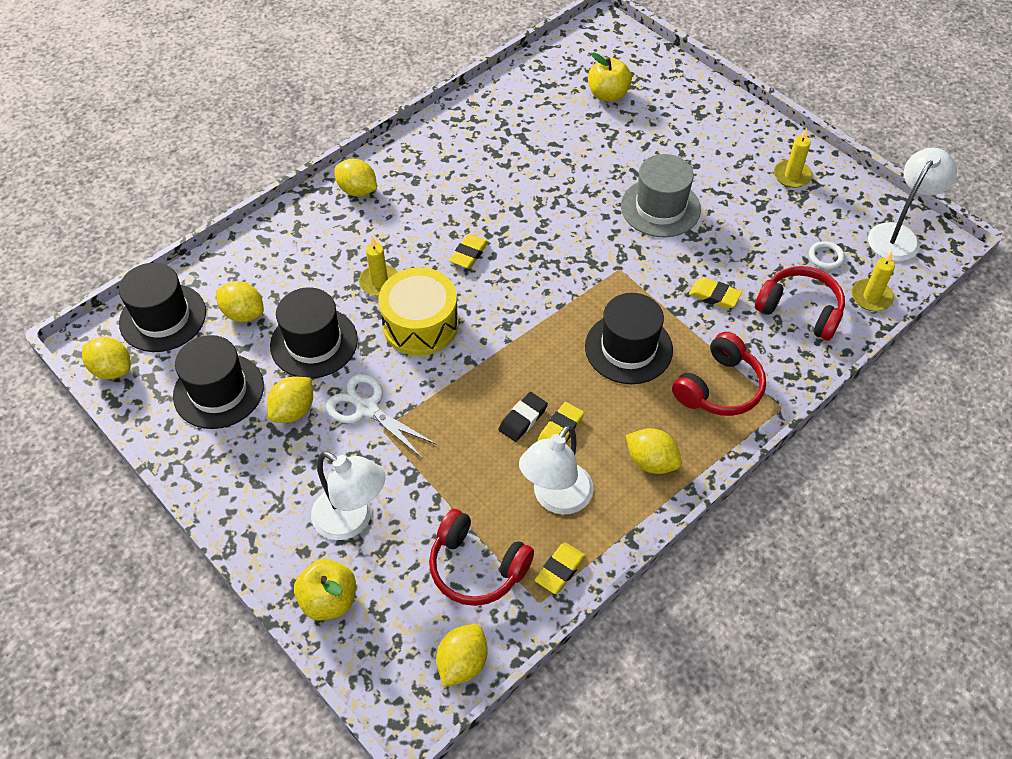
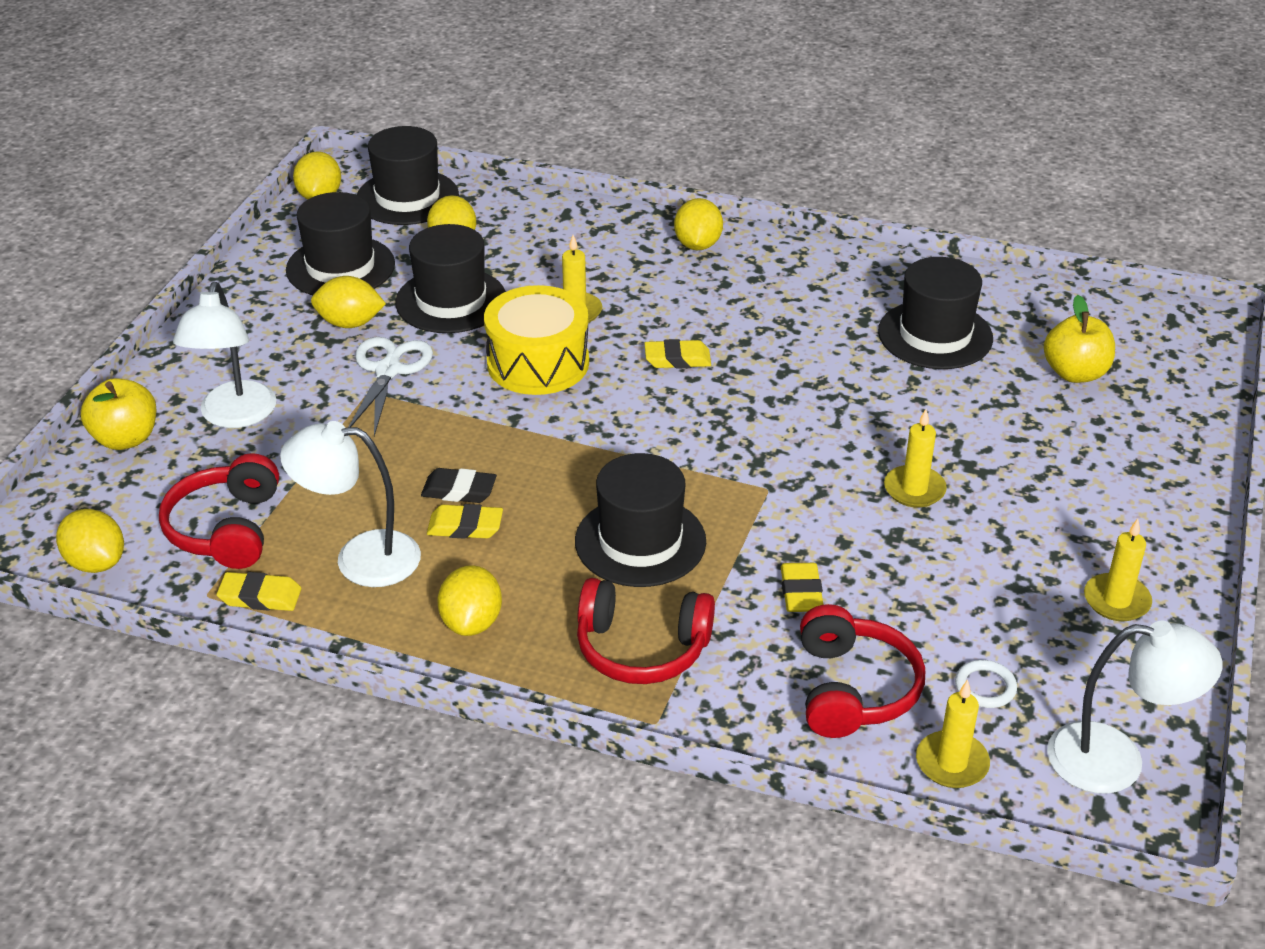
camera: 60 degrees right, 15 degrees down
(462, 663) = (96, 562): yellow lemon -> yellow lemon turned 45 degrees clockwise
(533, 131) = (935, 335): none -> black hat
(660, 208) = (914, 489): grey hat -> yellow candle

